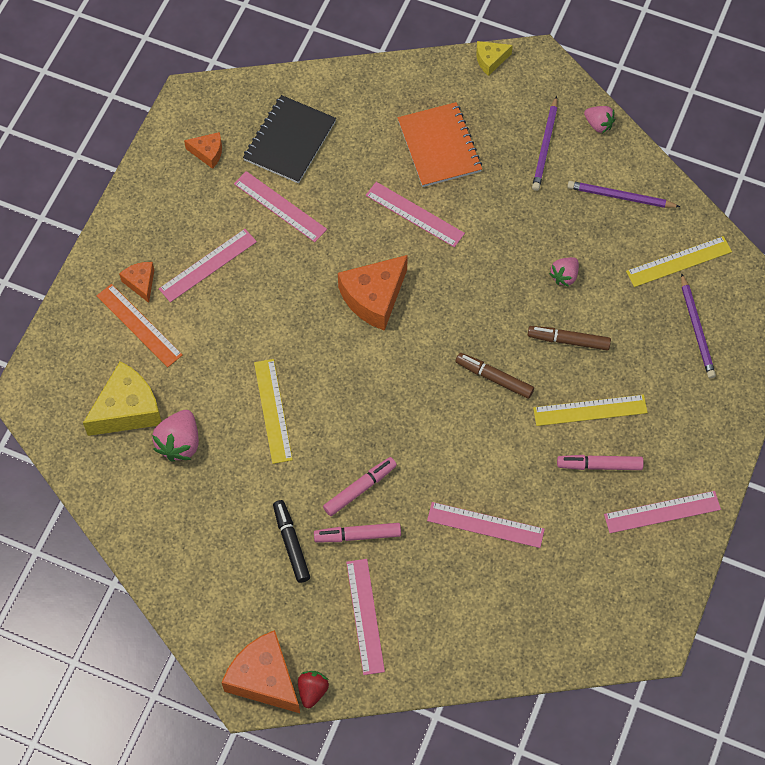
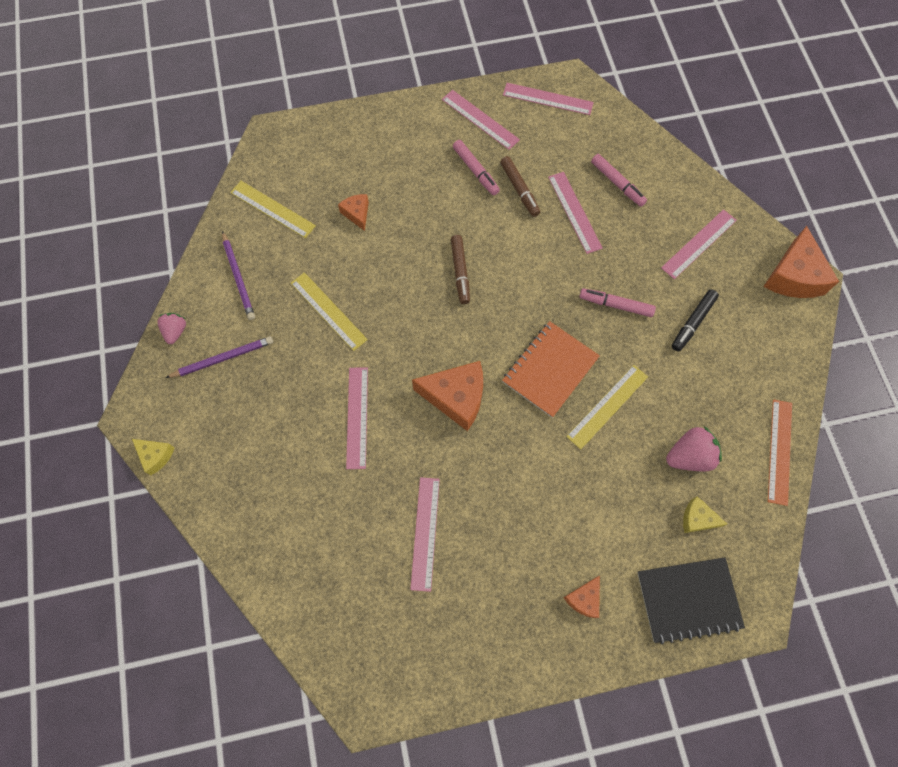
camera: 125 degrees left, 5 degrees up
(127, 409) = (697, 519): yellow cheese -> yellow cheese, size x0.53
(139, 325) = (622, 568): orange ruler -> orange ruler (779, 451)
(208, 153) = (414, 641): orange cheese -> orange cheese (357, 214)
(208, 265) = (525, 552): pink ruler -> pink ruler (547, 99)
(290, 141) = (352, 573): black notebook -> black notebook (688, 599)
(312, 691) = (773, 243): red strawberry -> none
(357, 535) = (649, 284): pink marker -> pink marker (617, 183)
(439, 146) = (276, 441): orange notebook -> orange notebook (550, 370)
(564, 276) = (338, 275): pink strawberry -> none
(568, 340) = (392, 242): brown marker -> brown marker (519, 190)
(590, 410) = (438, 198): yellow ruler -> yellow ruler (328, 311)
(697, 328) = (323, 170): purple pencil -> none

